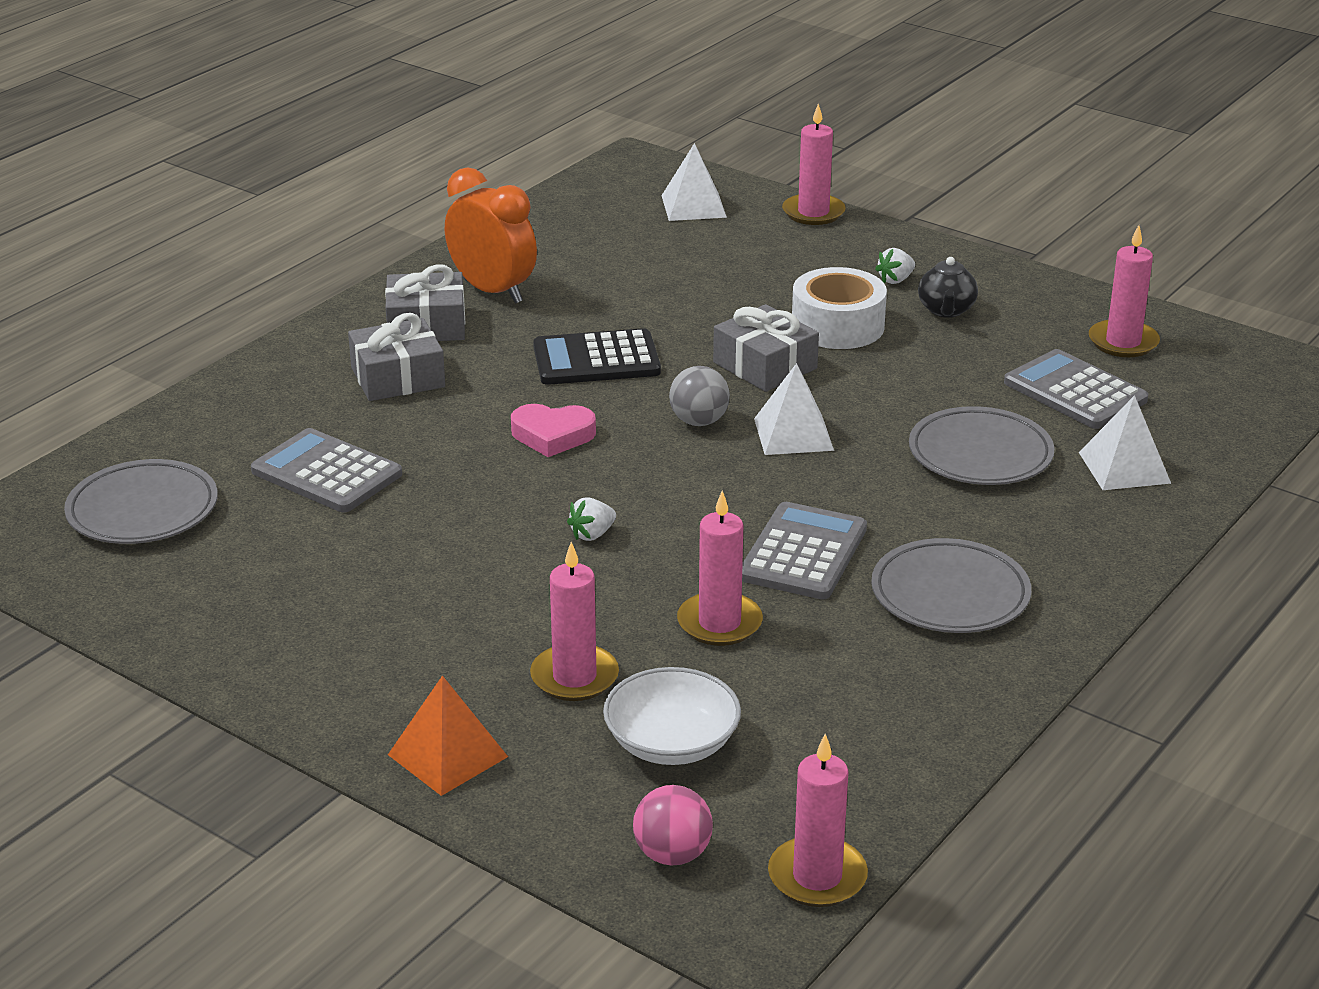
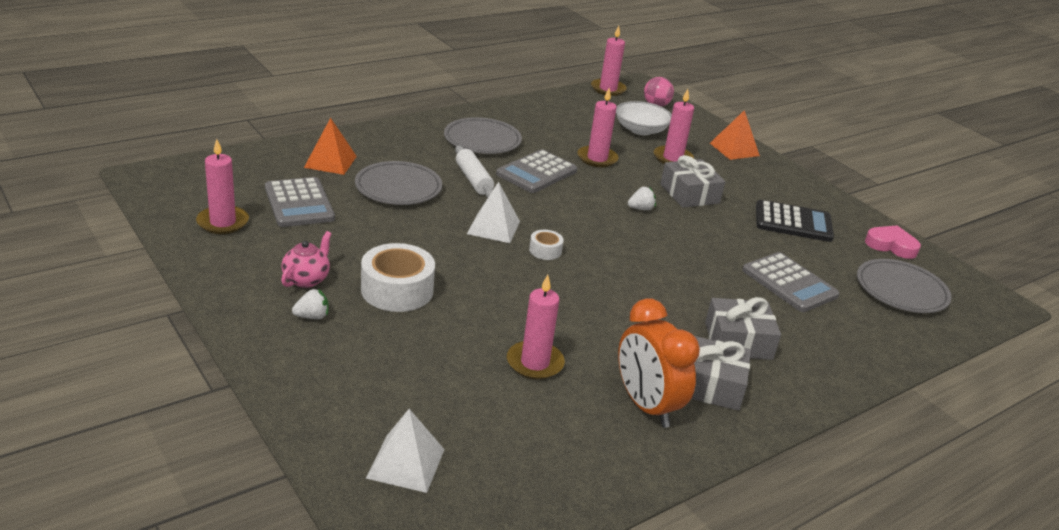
camera: 165 degrees left, 0 degrees up
(552, 435) = (642, 267): pink heart -> pink heart (891, 245)
(596, 360) = (589, 313): black calculator -> black calculator (793, 222)
(699, 421) = (545, 250): grey ball -> white tape
(765, 365) = (474, 275): grey gift -> grey gift (689, 194)
(813, 212) = (300, 415): pink candle -> pink candle (535, 363)
(889, 504) = (473, 180): none -> white rolling pin
(946, 310) = (306, 279): black teapot -> pink teapot
(1124, 467) = (330, 161): white pyramid -> orange pyramid

